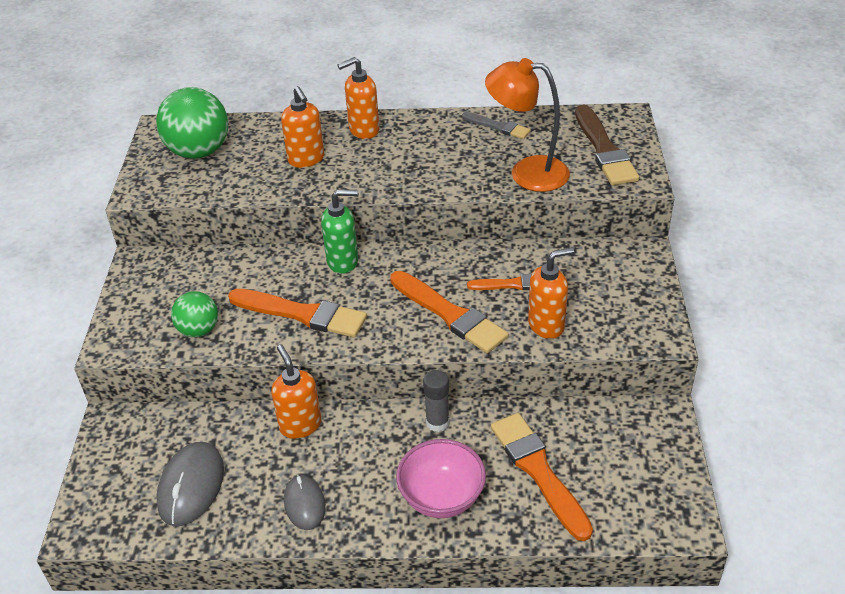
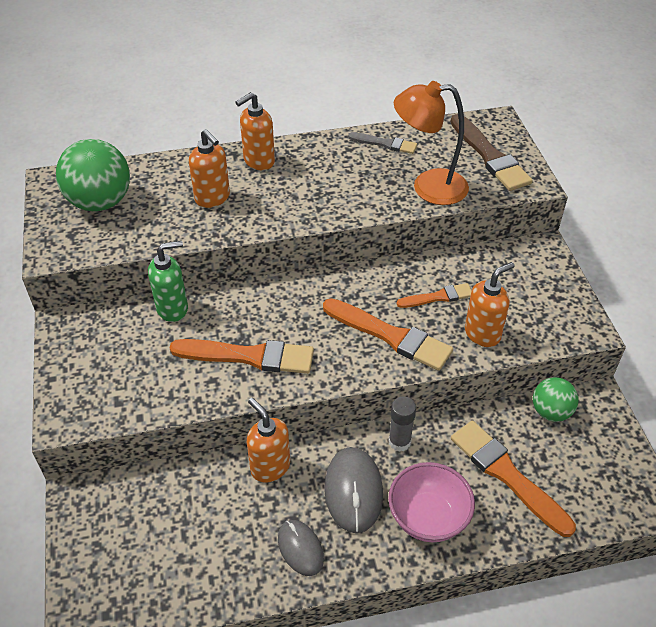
camera: 15 degrees left, 5 degrees up
(191, 486) = (182, 550): grey mouse -> grey mouse (353, 491)
(199, 330) = (150, 389): green ball -> green ball (551, 411)
(343, 261) = (271, 296): green soap dispenser -> green soap dispenser (173, 308)

